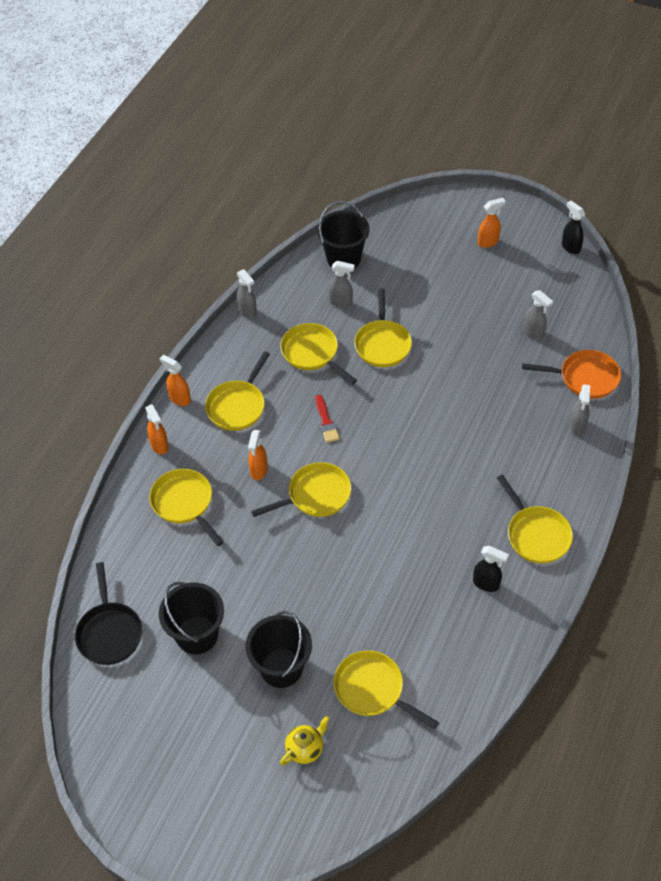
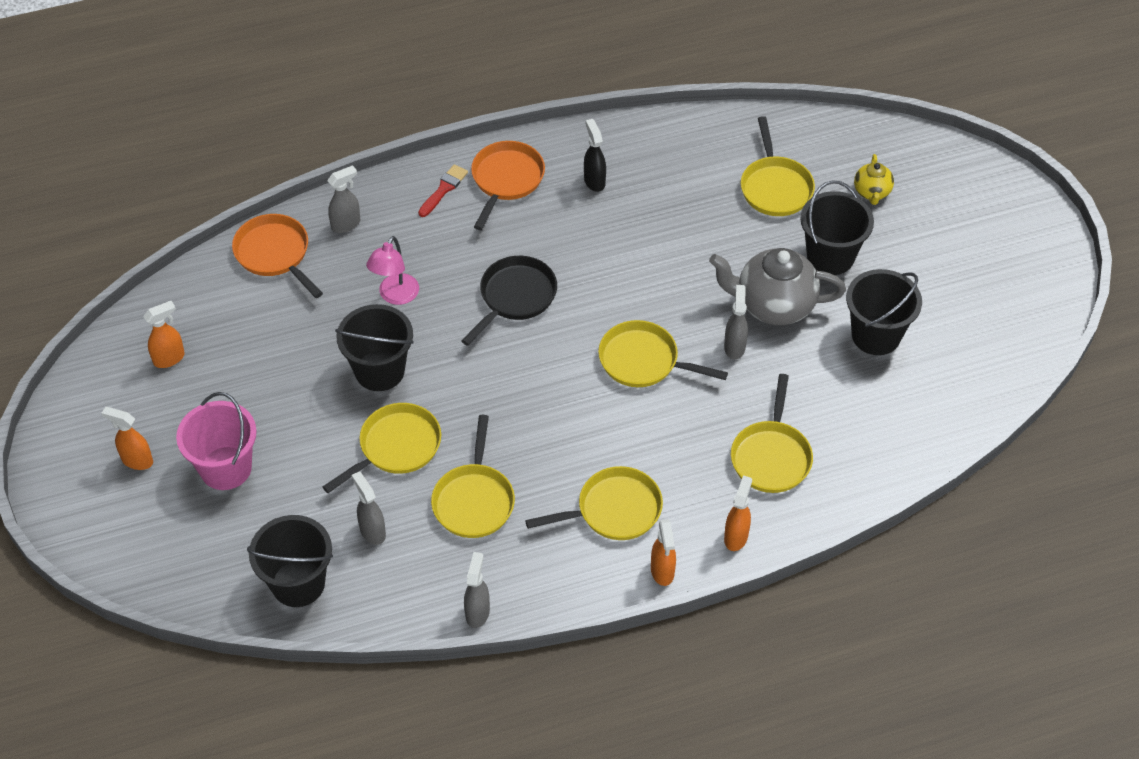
camera: 135 degrees left, 0 degrees up
(109, 632) = (952, 399): black pan -> black pan (515, 297)
(258, 470) = (668, 427): orange spray bottle -> orange spray bottle (169, 358)
(280, 598) = (773, 305): none -> grey teapot
(305, 749) = (872, 192): yellow teapot -> yellow teapot turned 90 degrees counterclockwise
(326, 422) = (550, 418): red brush -> red brush (444, 189)
(443, 370) = (379, 371): none -> black bucket
(445, 271) = (226, 468): none -> pink bucket
(492, 412) = (395, 296): none -> pink lamp
(533, 333) = (249, 330): grey spray bottle -> grey spray bottle (734, 347)
(536, 534) = (506, 180): yellow pan -> orange pan
(570, 247) = (77, 379): black spray bottle -> none

